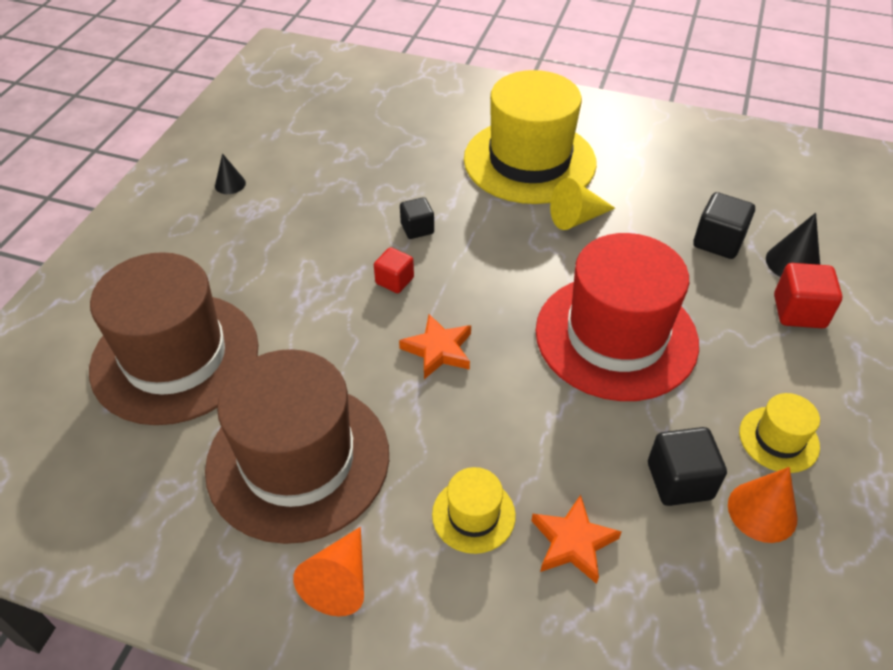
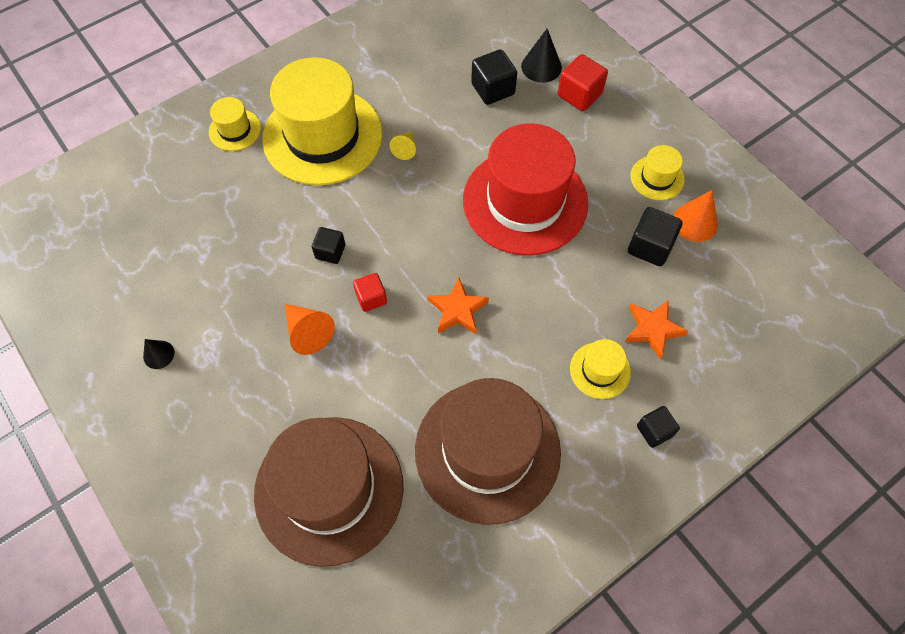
camera: 55 degrees left, 15 degrees up
(339, 581) = (596, 474): orange cone -> orange cone (308, 332)
(440, 616) = (654, 431): none -> black cube
(478, 111) = (235, 130): none -> yellow hat
(576, 218) = (405, 149): yellow cone -> yellow cone, size x0.63

